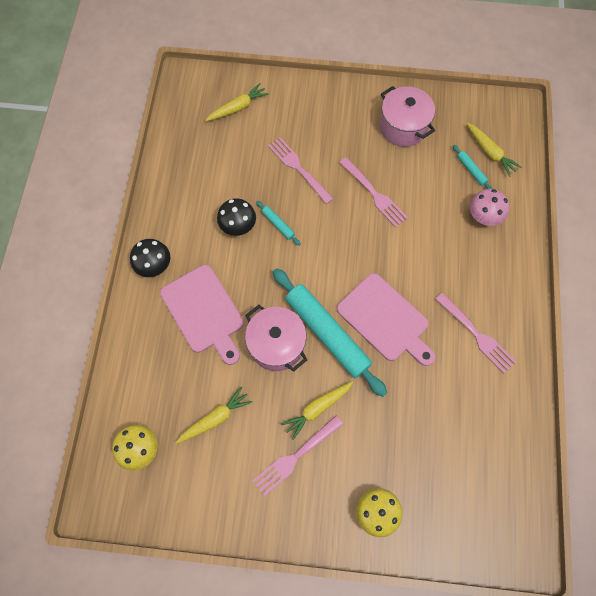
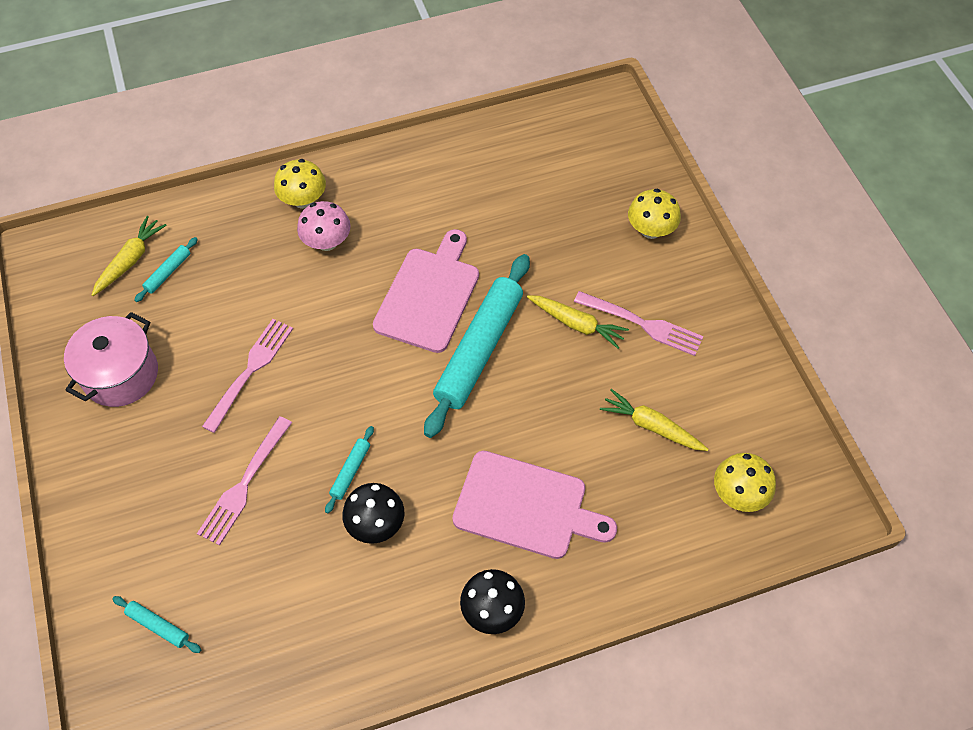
camera: 115 degrees left, 10 degrees down
(204, 312) = (526, 506): pink cutting board -> pink cutting board turned 75 degrees clockwise
(238, 107) = (158, 626): yellow carrot -> turquoise rolling pin
(276, 344) = (523, 399): pink pot -> none
(476, 334) = (402, 203): pink fork -> none
(483, 216) = (236, 239): pink mushroom -> pink mushroom (327, 242)
(503, 269) = (303, 200): none -> yellow mushroom

